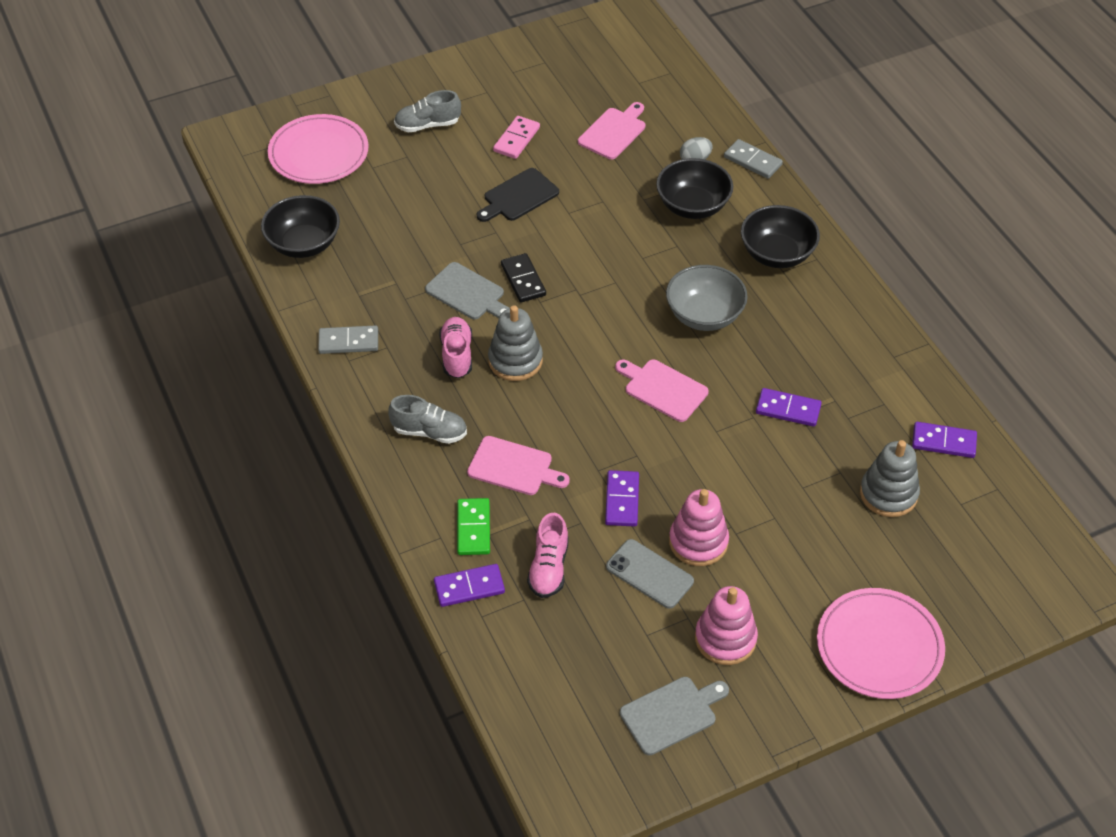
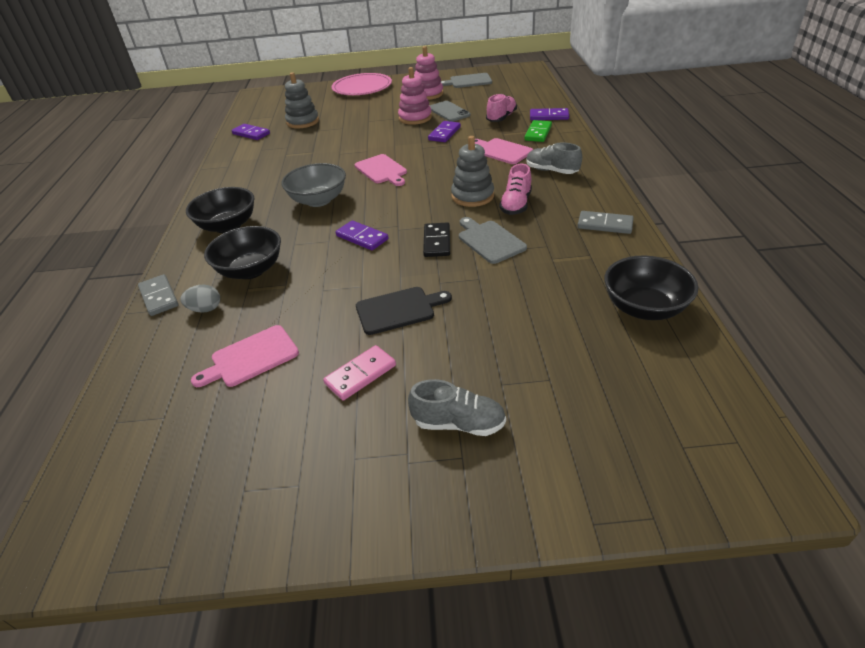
camera: 155 degrees left, 10 degrees down
(318, 153) = (620, 417): pink plate -> none
(788, 409) = (316, 153): purple domino -> purple domino (362, 237)

